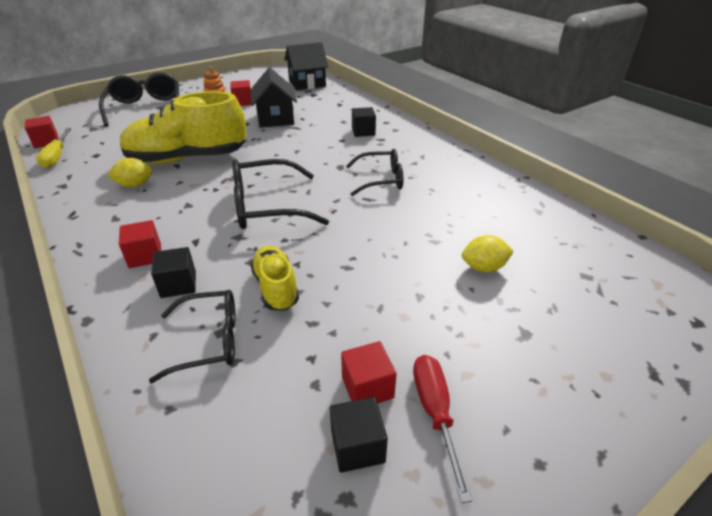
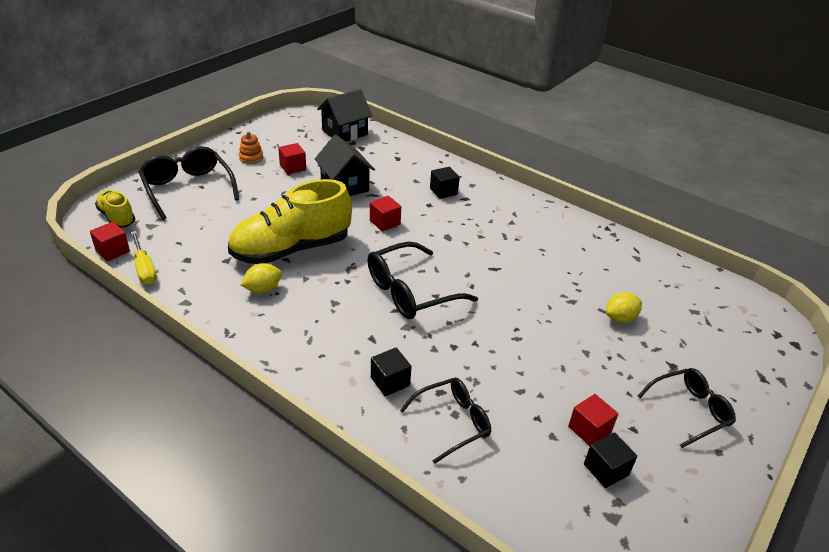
camera: 20 degrees left, 0 degrees up
(145, 256) = (338, 361): red cube -> red cube (385, 222)
(276, 287) = (473, 367): yellow shoe -> yellow shoe (117, 217)
(381, 180) = (493, 246): black glasses -> black glasses (690, 410)
(435, 413) = (642, 436): red screwdriver -> none

